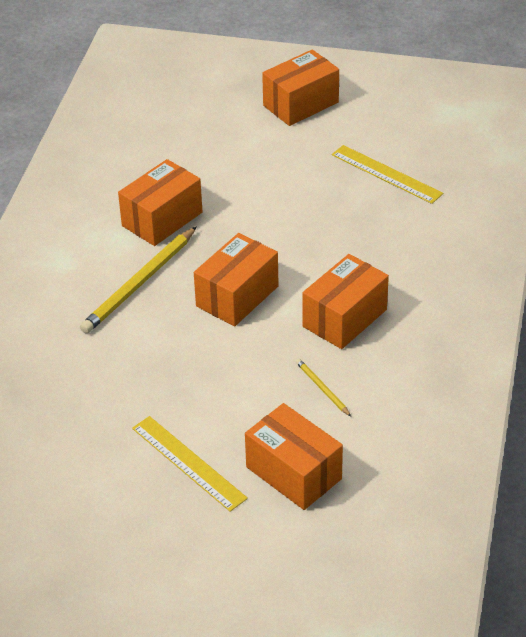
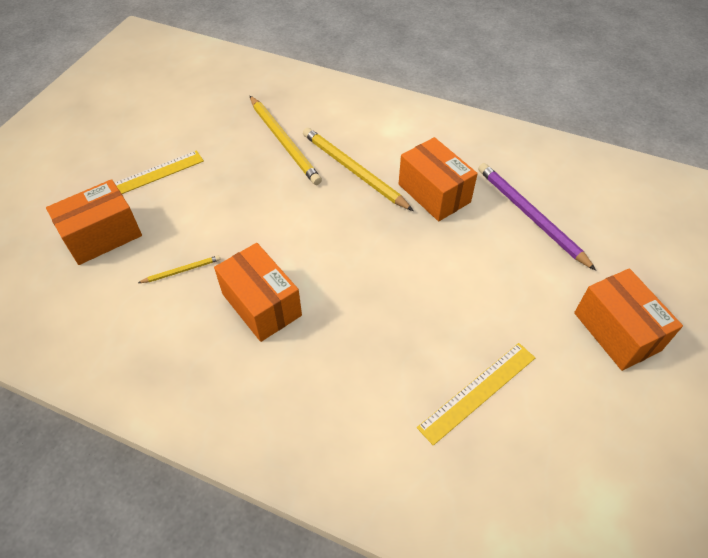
camera: 100 degrees right, 10 degrees up
(100, 351) = (284, 142): none -> yellow pencil
(179, 153) = (530, 216): none -> purple pencil
(237, 296) = (317, 230): orange box -> none

